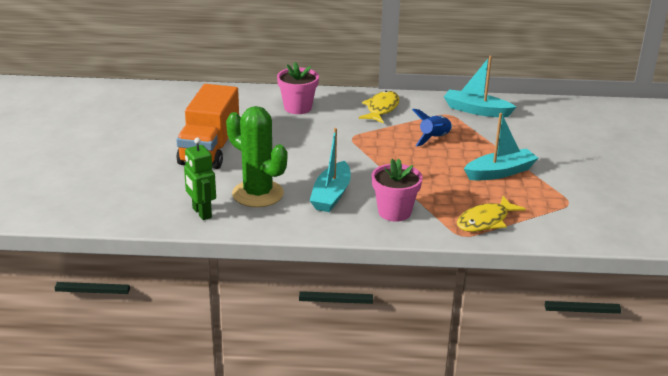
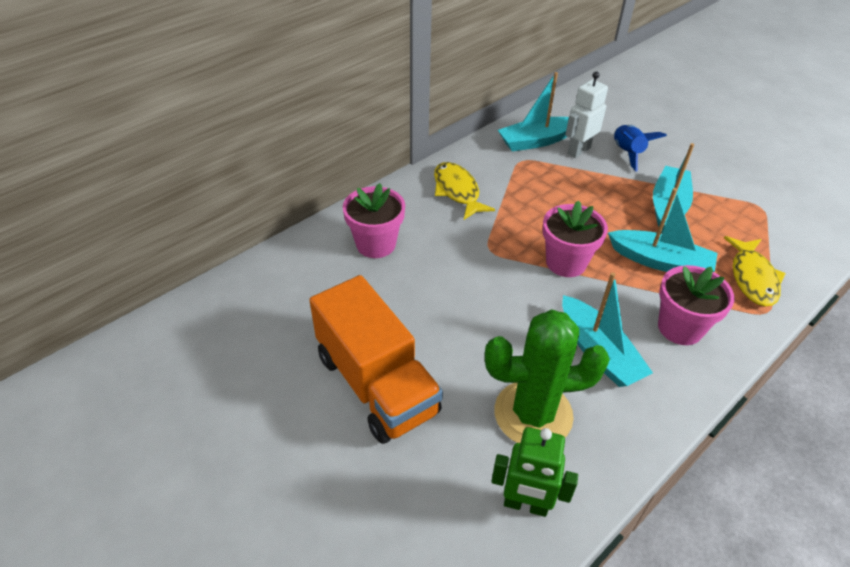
camera: 45 degrees left, 15 degrees up
(384, 161) = (566, 262): none -> pink flower pot
(434, 139) = (559, 200): blue rocket -> blue rocket (627, 153)
(441, 187) = (660, 262): none -> turquoise boat
(496, 126) = (578, 150): none -> white robot

